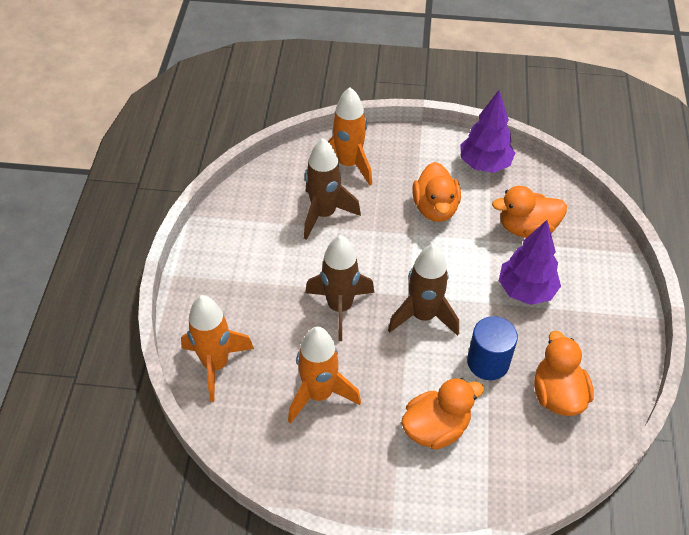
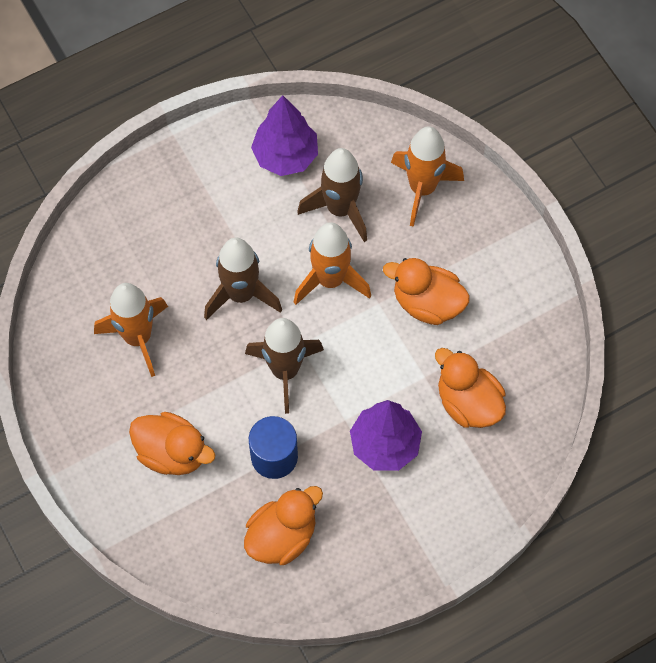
camera: 55 degrees right, 15 degrees up
(216, 365) = (107, 236): orange rocket -> orange rocket (330, 280)
(435, 208) = (427, 303): orange duck -> orange duck turned 60 degrees clockwise
(484, 164) = (526, 314): purple tree -> purple tree (285, 156)

